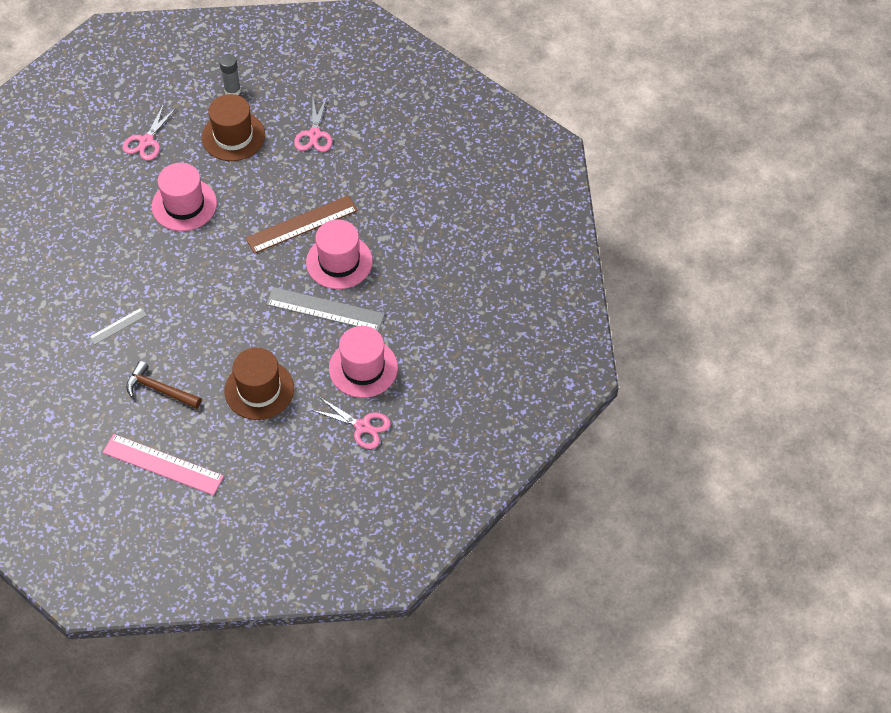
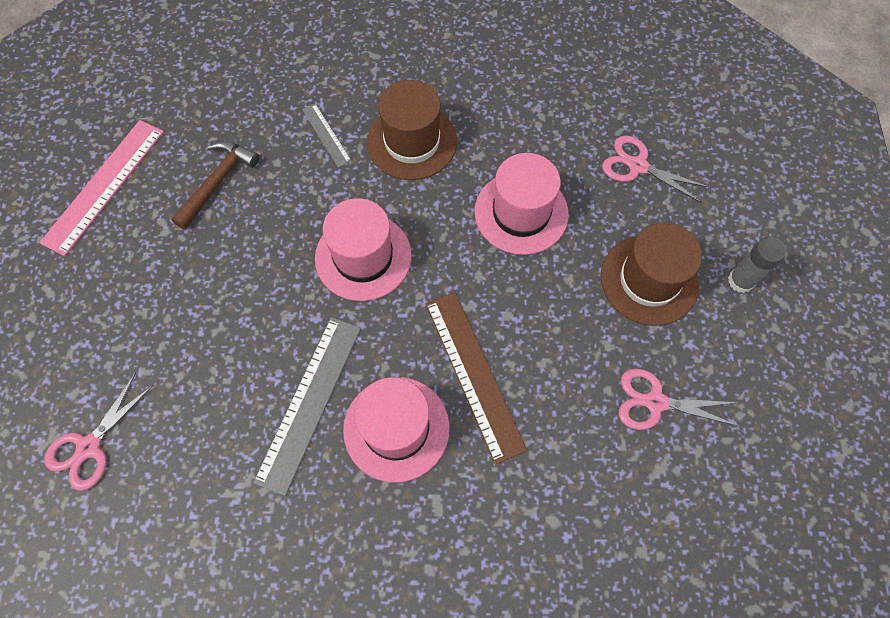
camera: 95 degrees right, 10 degrees up
(259, 390) = (188, 304): brown hat -> brown hat (412, 141)
(363, 368) = (191, 454): pink hat -> pink hat (363, 257)

